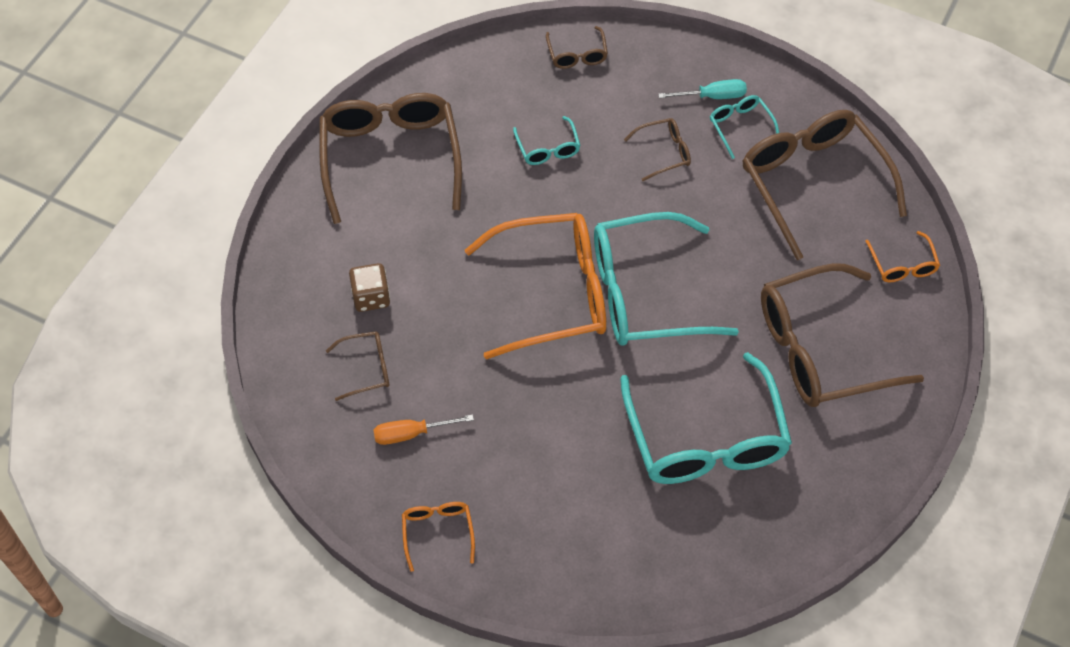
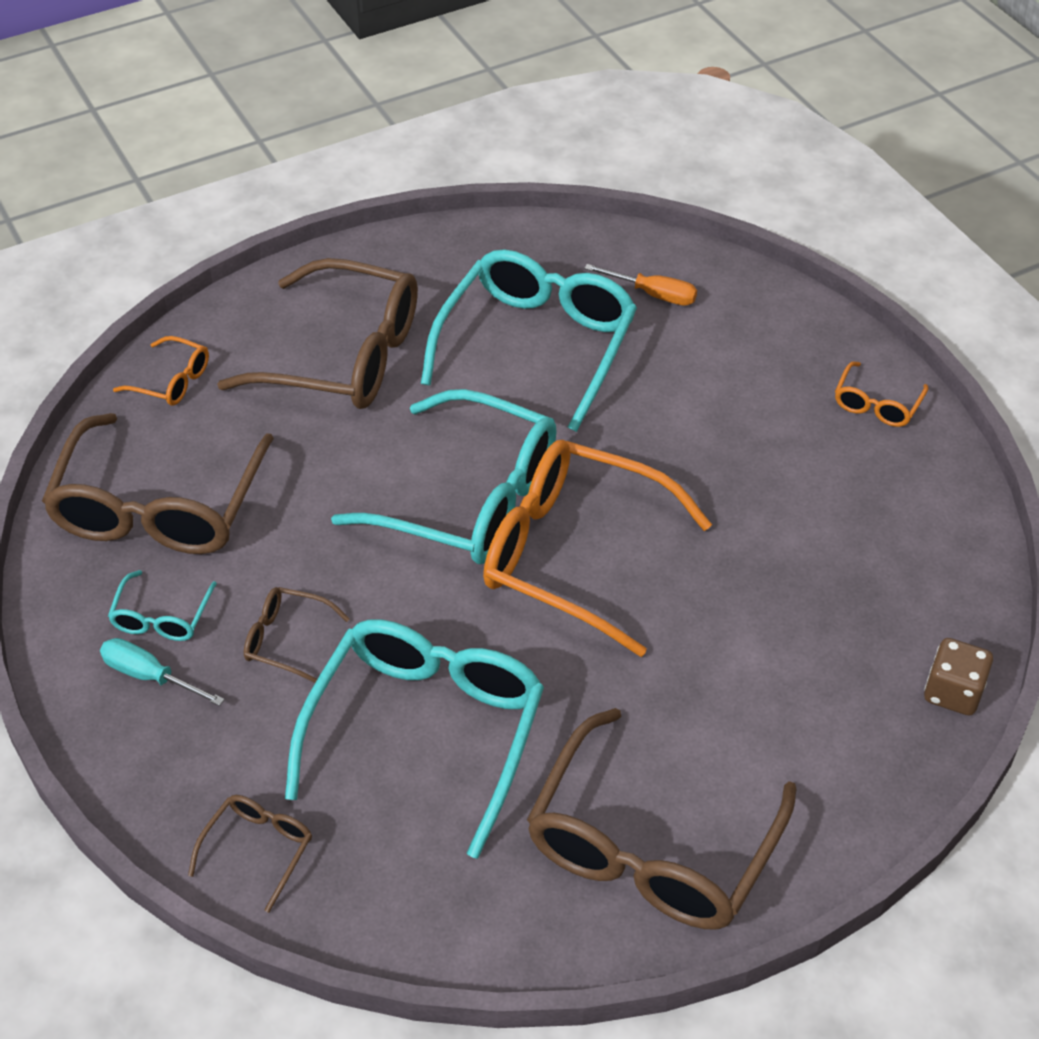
camera: 145 degrees left, 10 degrees down
(366, 369) = (859, 592): brown glasses -> none
(371, 297) = (802, 670): brown dice -> brown dice (953, 692)
(411, 434) = (847, 501): orange screwdriver -> orange screwdriver (653, 294)
(548, 148) = (425, 732): turquoise glasses -> turquoise glasses, size x2.25
(902, 265) = (171, 381): orange glasses -> orange glasses turned 90 degrees clockwise

